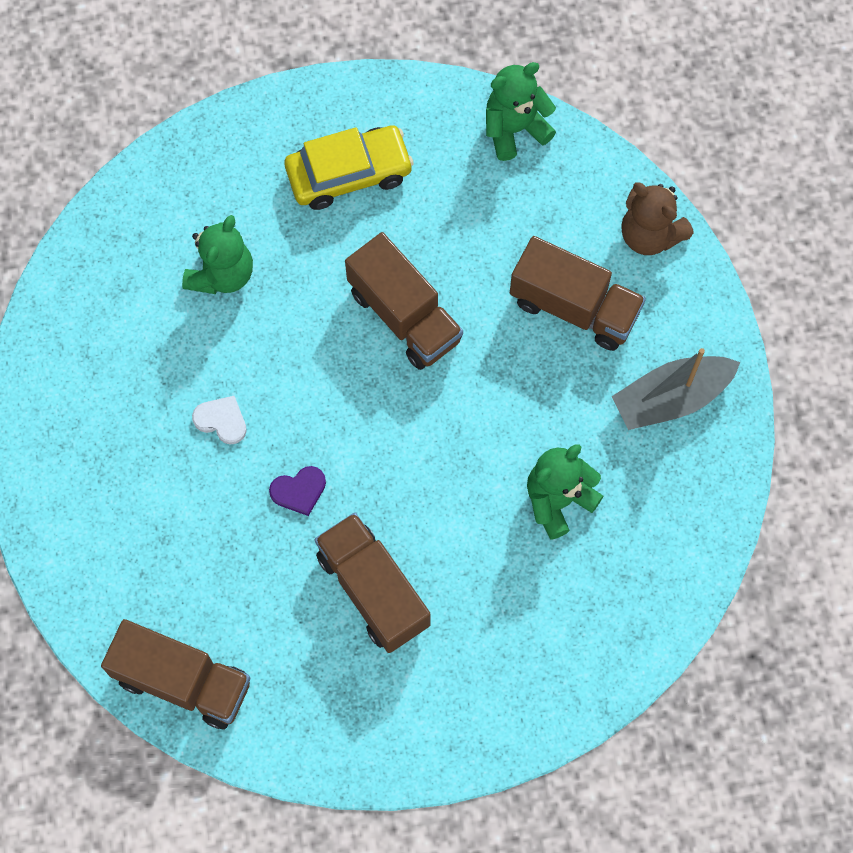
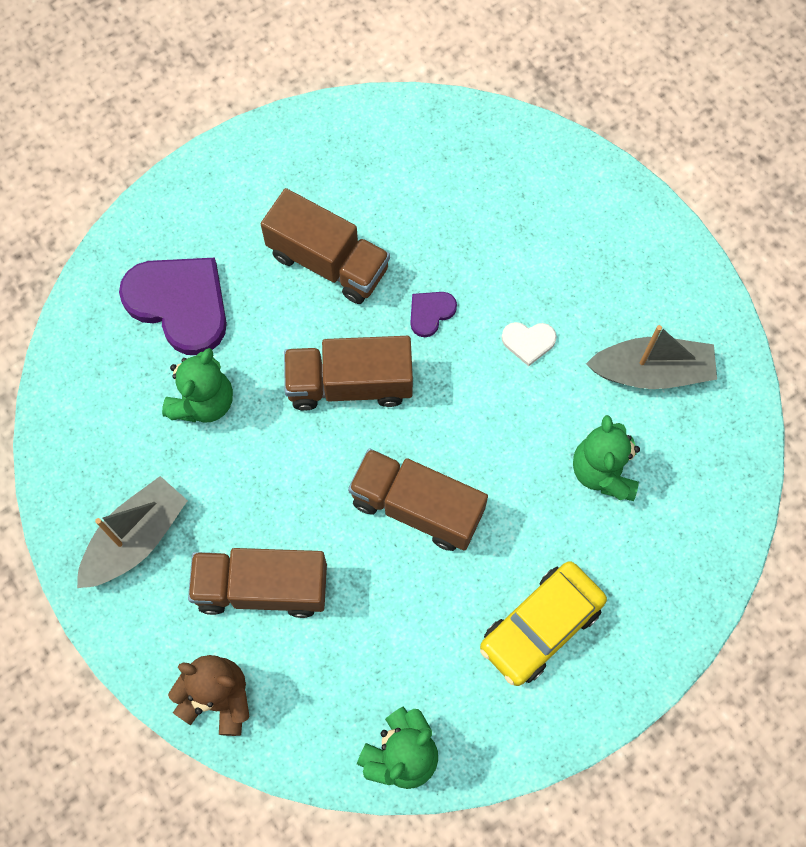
camera: 155 degrees right, 0 degrees up
(124, 342) = (651, 371): none -> grey boat
(182, 681) = (444, 133): brown truck -> brown truck (350, 384)
(541, 612) = (179, 304): none -> purple heart

